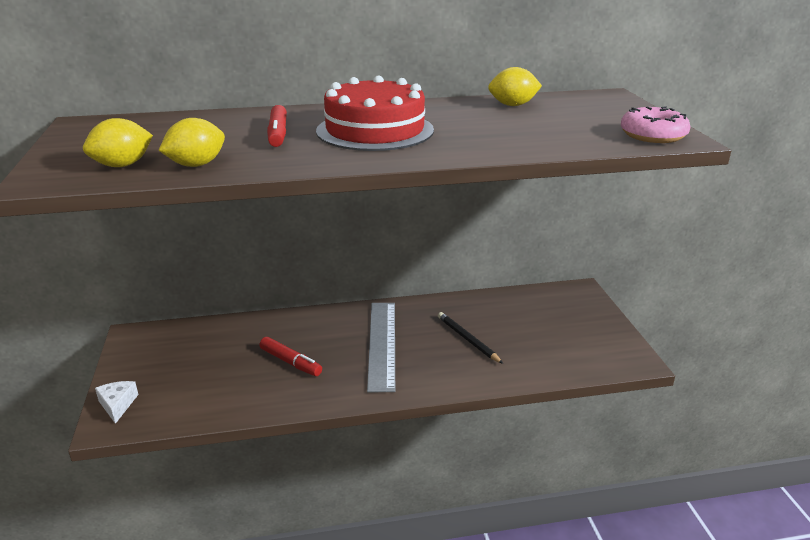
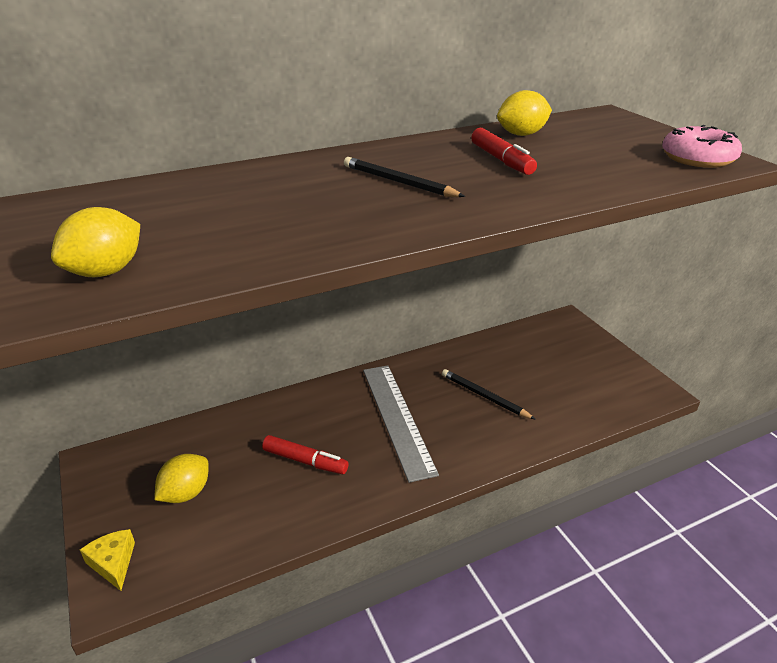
camera: 15 degrees left, 5 degrees up
(117, 405) = (113, 563): white cheese -> yellow cheese
(196, 165) = (211, 258): yellow lemon -> yellow lemon (186, 493)
(278, 134) = (284, 199): red marker -> red marker (501, 160)
(375, 130) = (399, 182): red cake -> black pencil

